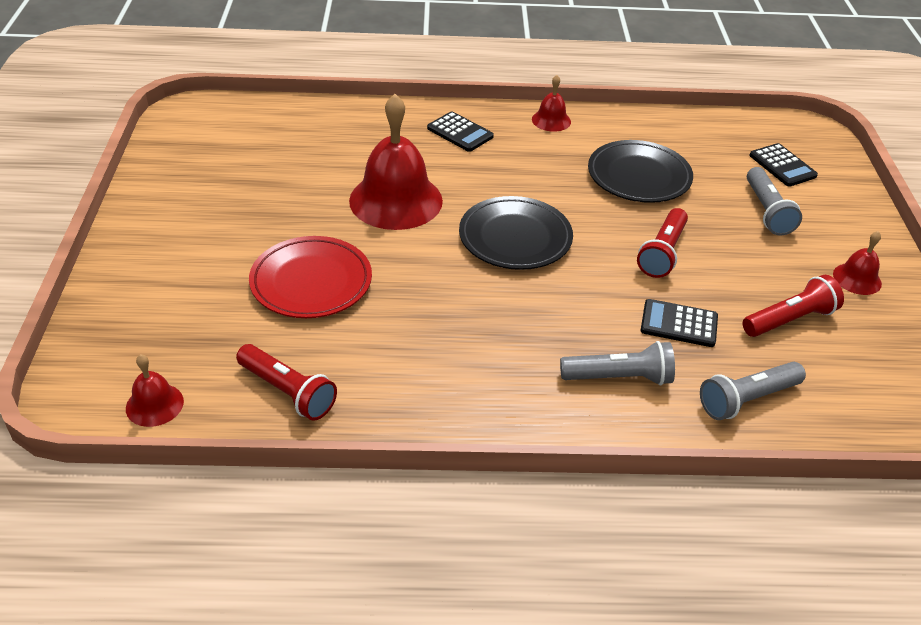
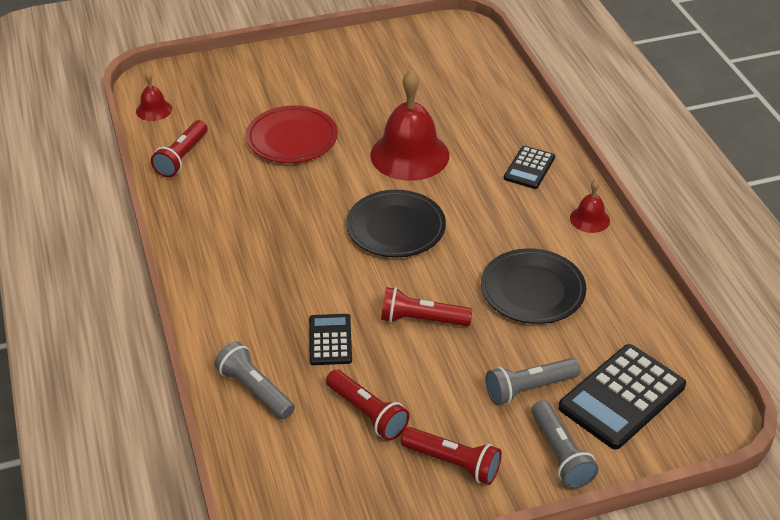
camera: 75 degrees right, 0 degrees up
(619, 377) = (252, 312): grey flashlight -> grey flashlight (560, 454)
(782, 166) = (621, 397): black calculator -> black calculator, size x1.73
(857, 278) = (453, 463): red bell -> red flashlight

